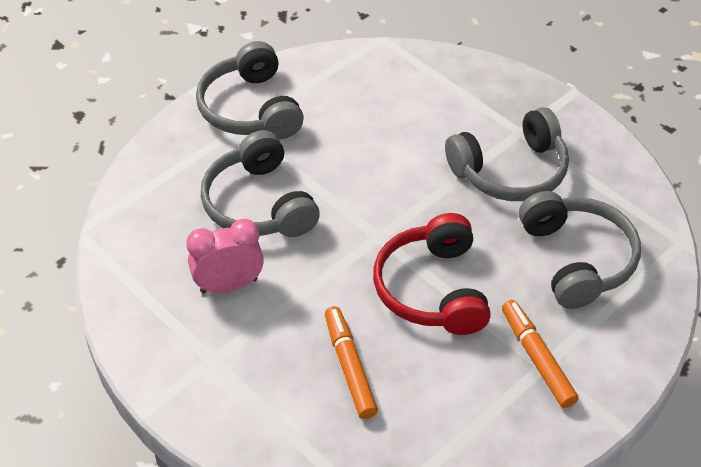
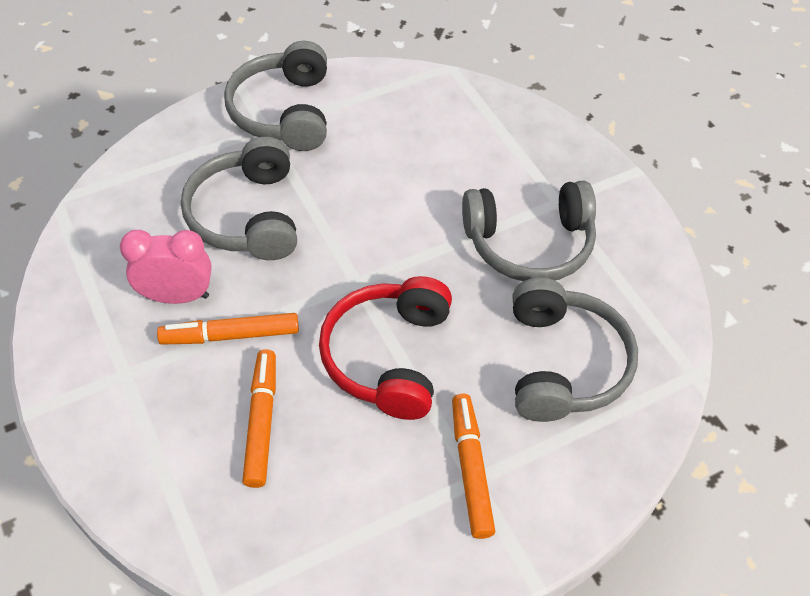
camera: 15 degrees right, 5 degrees up
(291, 305) = (231, 335): none -> orange marker

